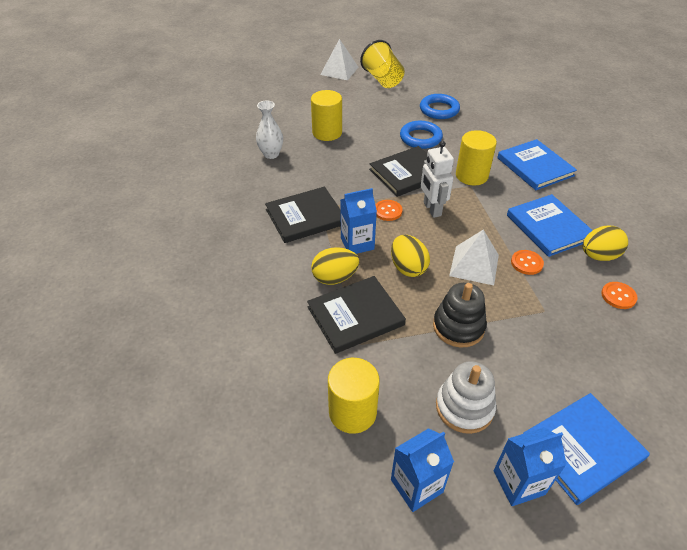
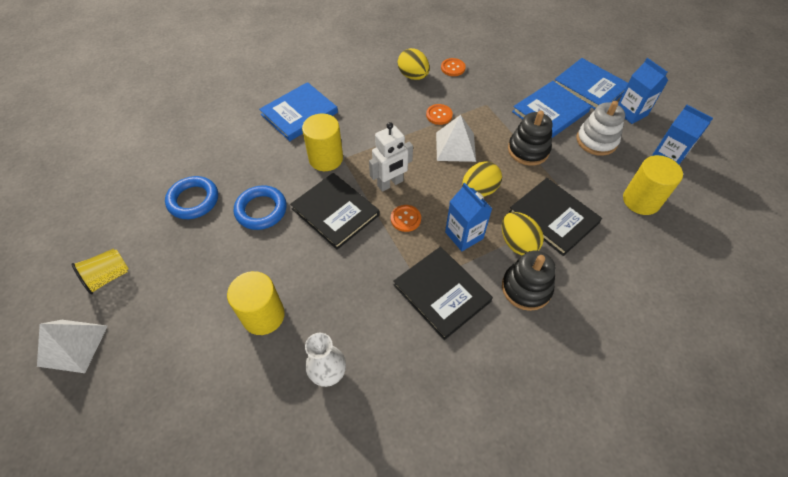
camera: 105 degrees left, 10 degrees up
(286, 269) = (526, 288): none -> black stacking toy
(382, 79) = (108, 277): yellow cup -> yellow cup, size x0.66
(549, 227) = (388, 103): blue book -> blue book (550, 112)

